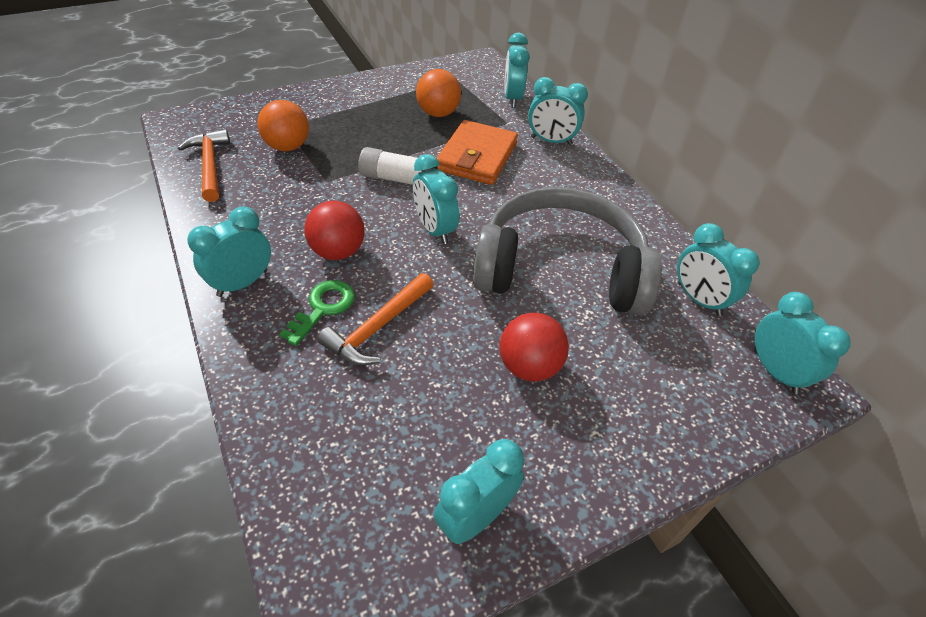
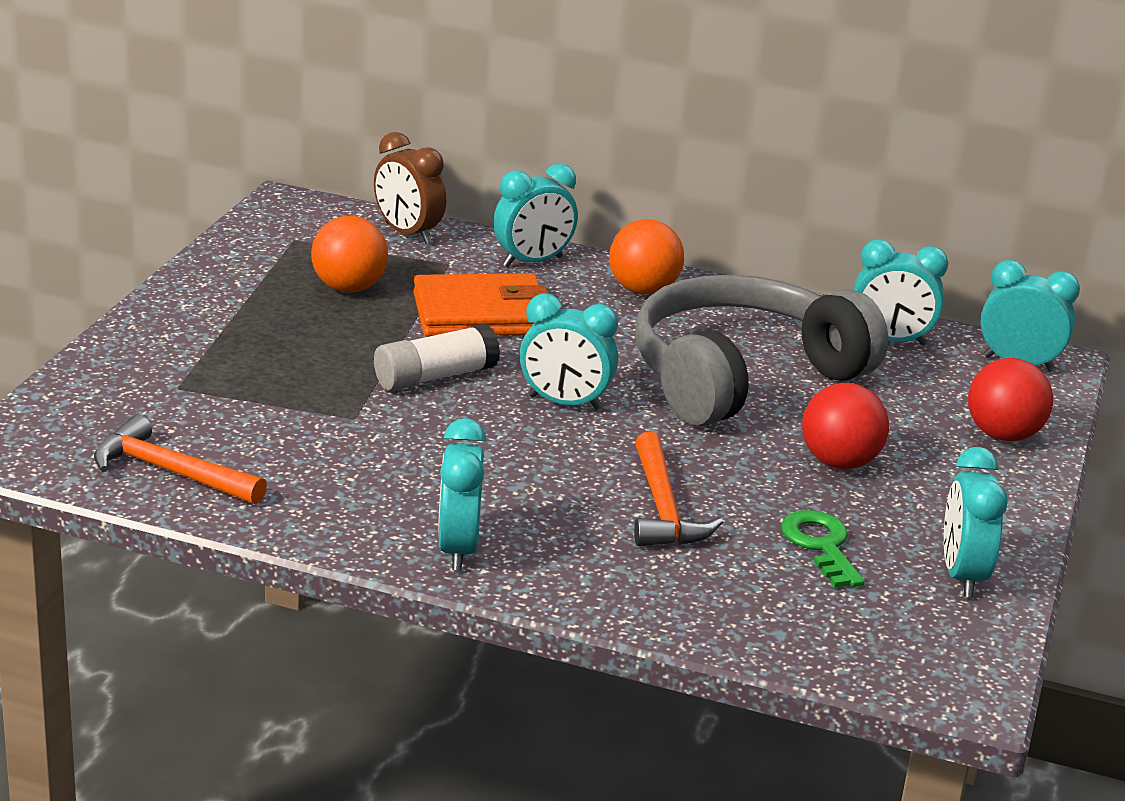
camera: 45 degrees left, 20 degrees down
(288, 147) = (231, 407): orange ball -> orange ball (643, 290)
(323, 308) = (582, 522): green key -> green key (821, 545)
(338, 251) = (503, 472): red ball -> red ball (1003, 435)
(477, 157) = (480, 314): orange wallet -> orange wallet turned 75 degrees counterclockwise
(512, 98) = (407, 233): turquoise clock -> brown clock

